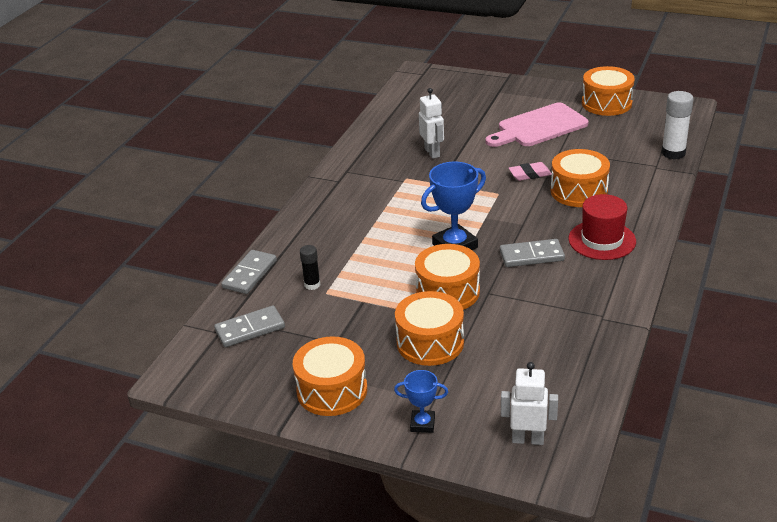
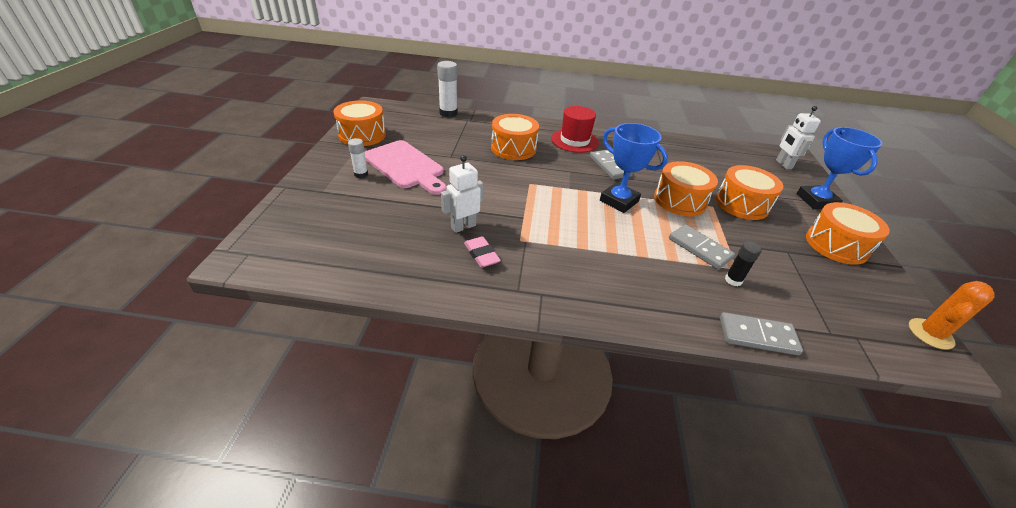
camera: 110 degrees left, 5 degrees up
(196, 386) = (930, 334): none -> orange cactus
(250, 329) = (829, 313): grey domino -> grey domino (699, 248)
(422, 424) = (816, 201): blue trophy -> blue trophy, size x1.77
(525, 106) = (361, 174): none -> white glue stick
(530, 174) = (493, 169): pink eraser -> pink eraser (481, 255)

